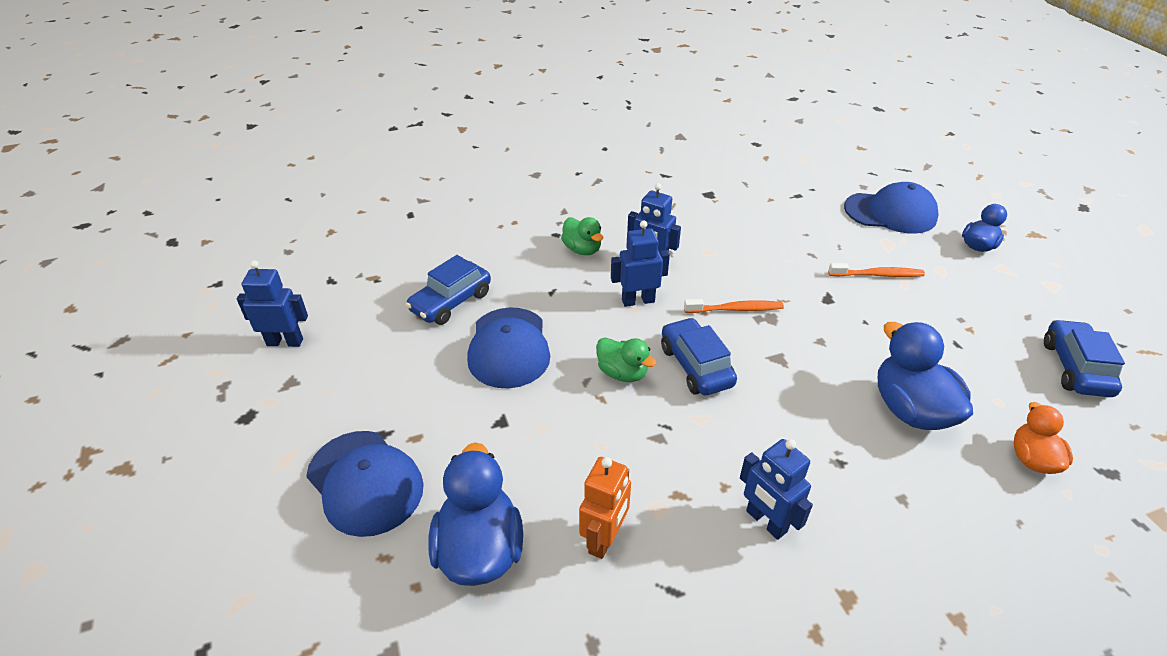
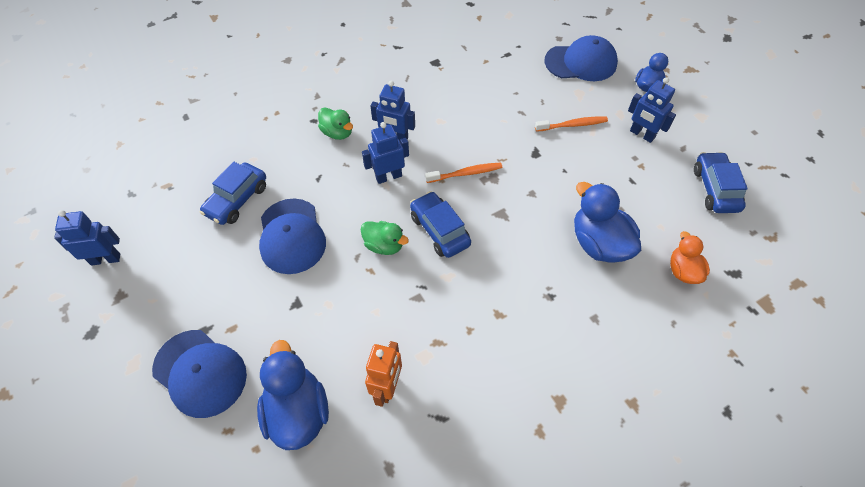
camera: 10 degrees left, 15 degrees up
(765, 521) = (501, 353): blue robot -> blue robot (641, 135)

